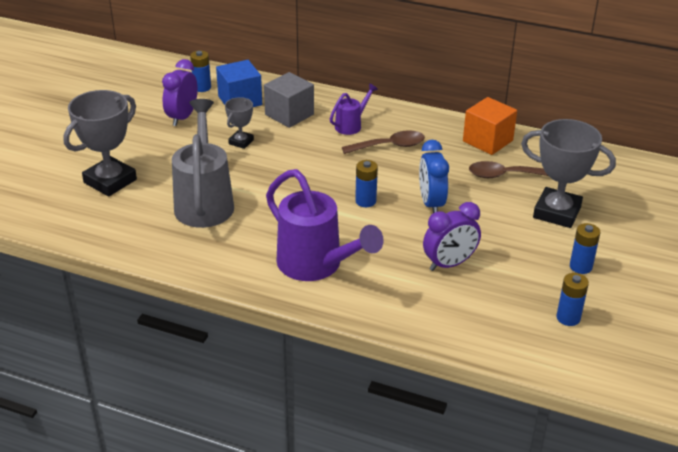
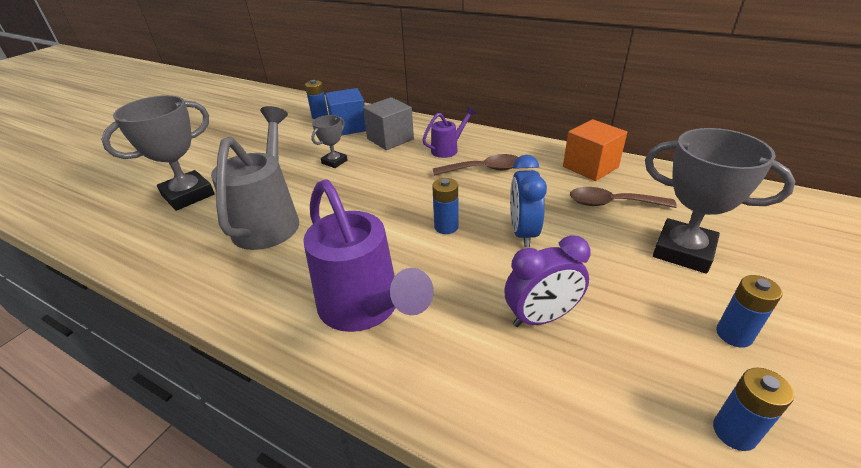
camera: 10 degrees right, 0 degrees up
(182, 117) = (290, 139): purple clock -> none

